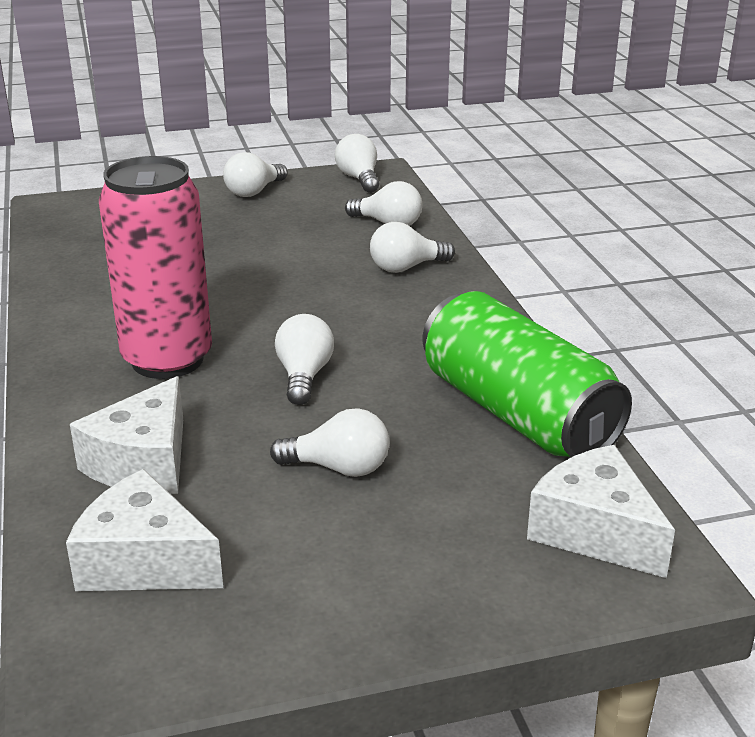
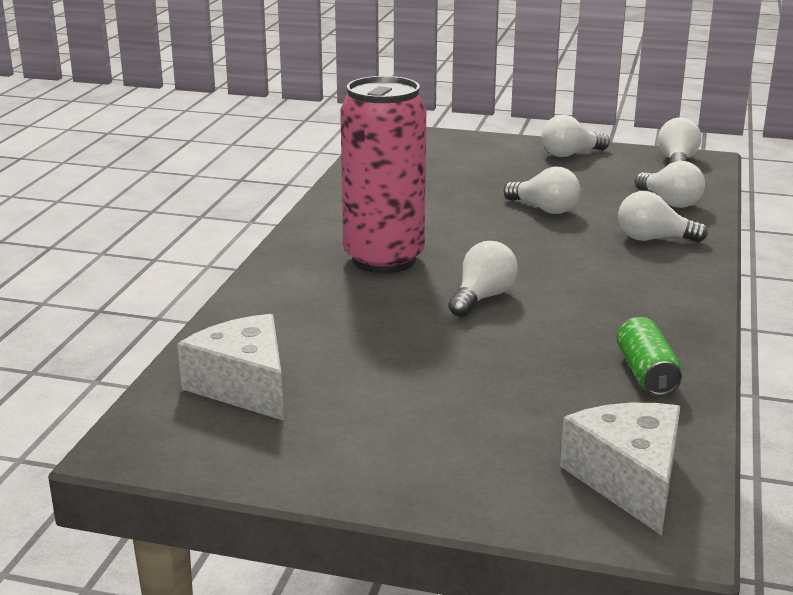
camera: 30 degrees right, 5 degrees down
(143, 462) = (302, 323): white cheese -> none
(339, 468) = (448, 369): white light bulb -> white light bulb (544, 209)
(517, 413) = (646, 373): green can -> green can, size x0.45

